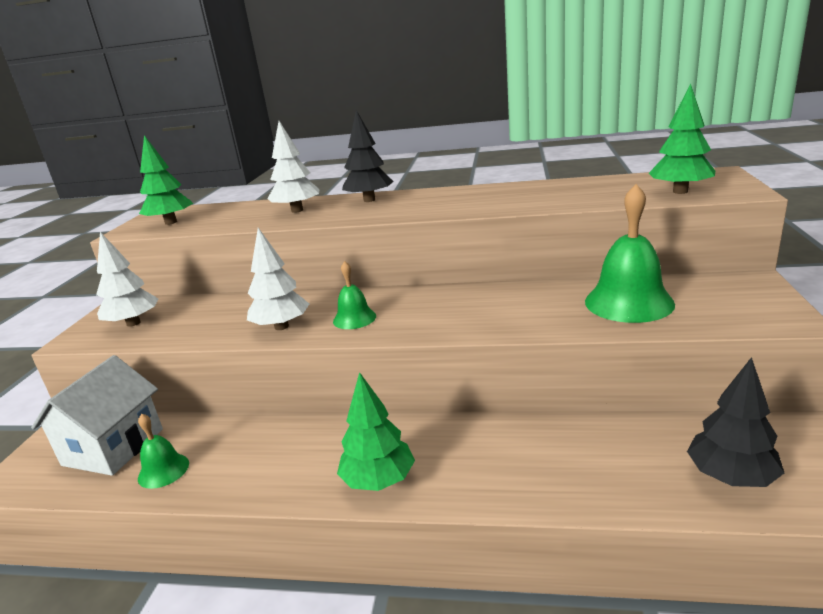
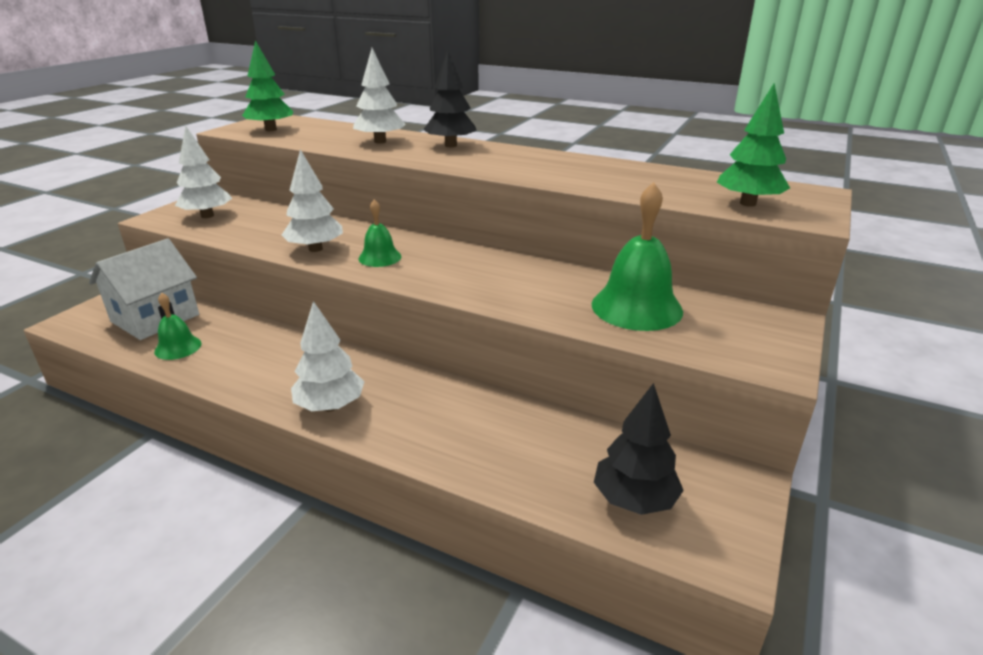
camera: 15 degrees right, 5 degrees up
(379, 481) = (330, 406): green tree -> white tree

